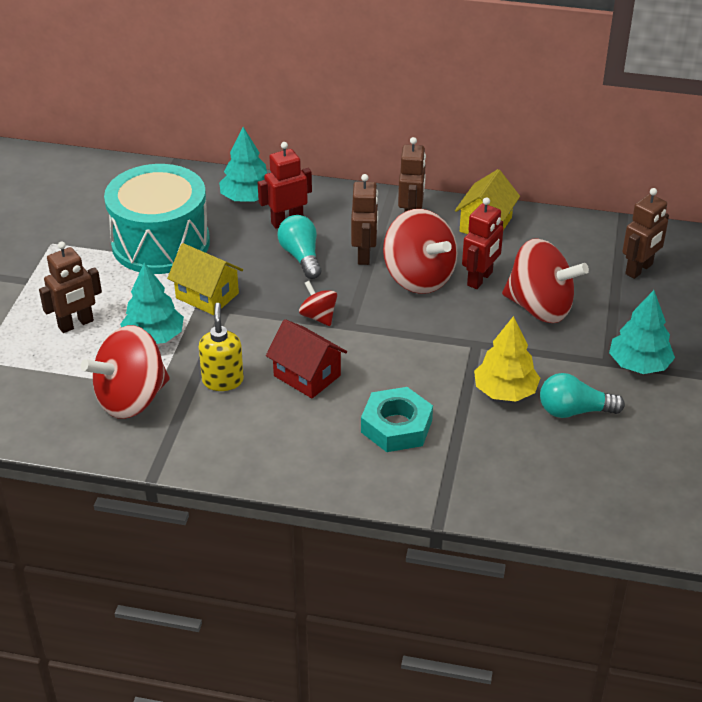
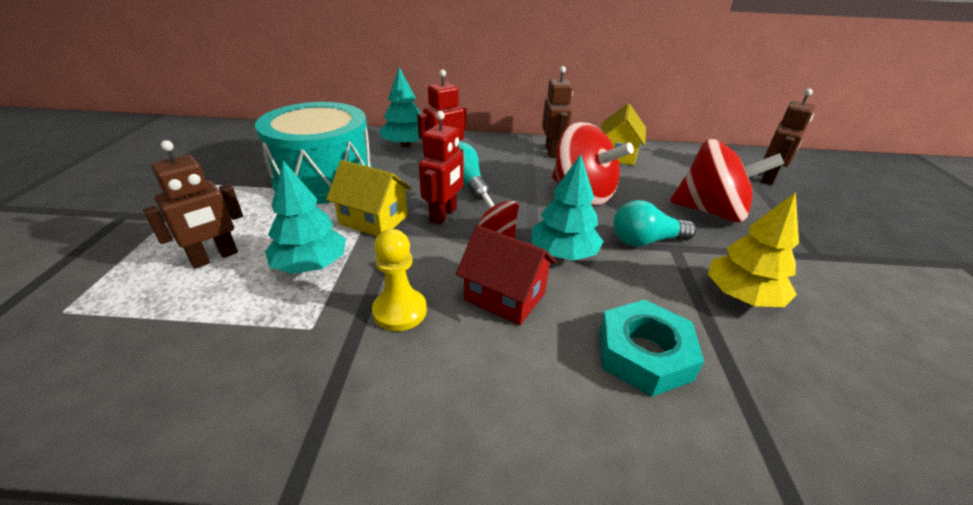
camera: 10 degrees left, 5 degrees down
(131, 399) = (272, 348): red spinning top -> none
(223, 380) = (400, 311): yellow soap dispenser -> yellow pawn
(364, 255) = (524, 179): brown robot -> none
(480, 279) = (639, 192): red robot -> red robot (443, 215)
(574, 411) = (835, 313): turquoise light bulb -> turquoise light bulb (645, 241)
(639, 364) = (850, 256): turquoise tree -> turquoise tree (563, 253)

